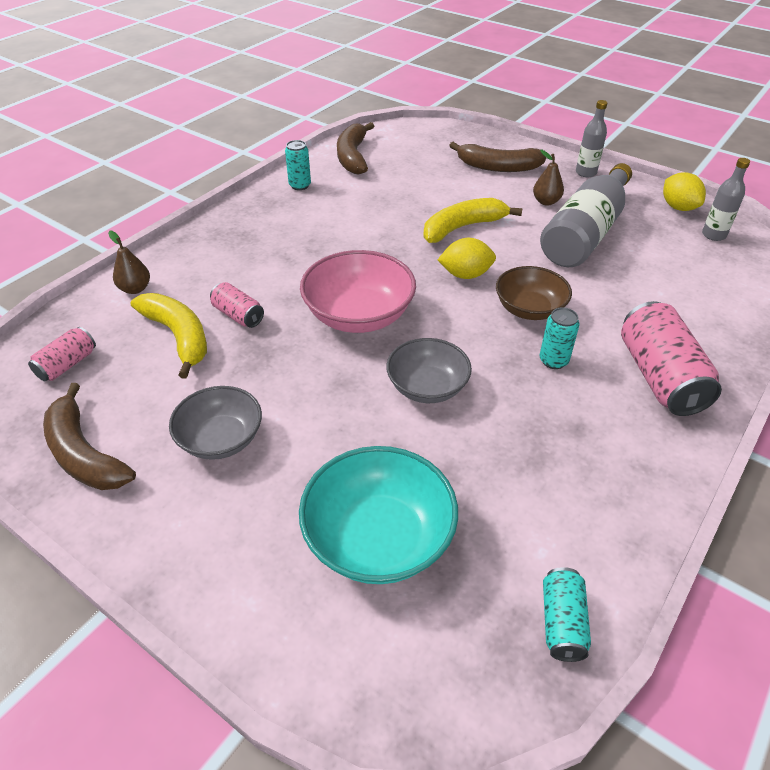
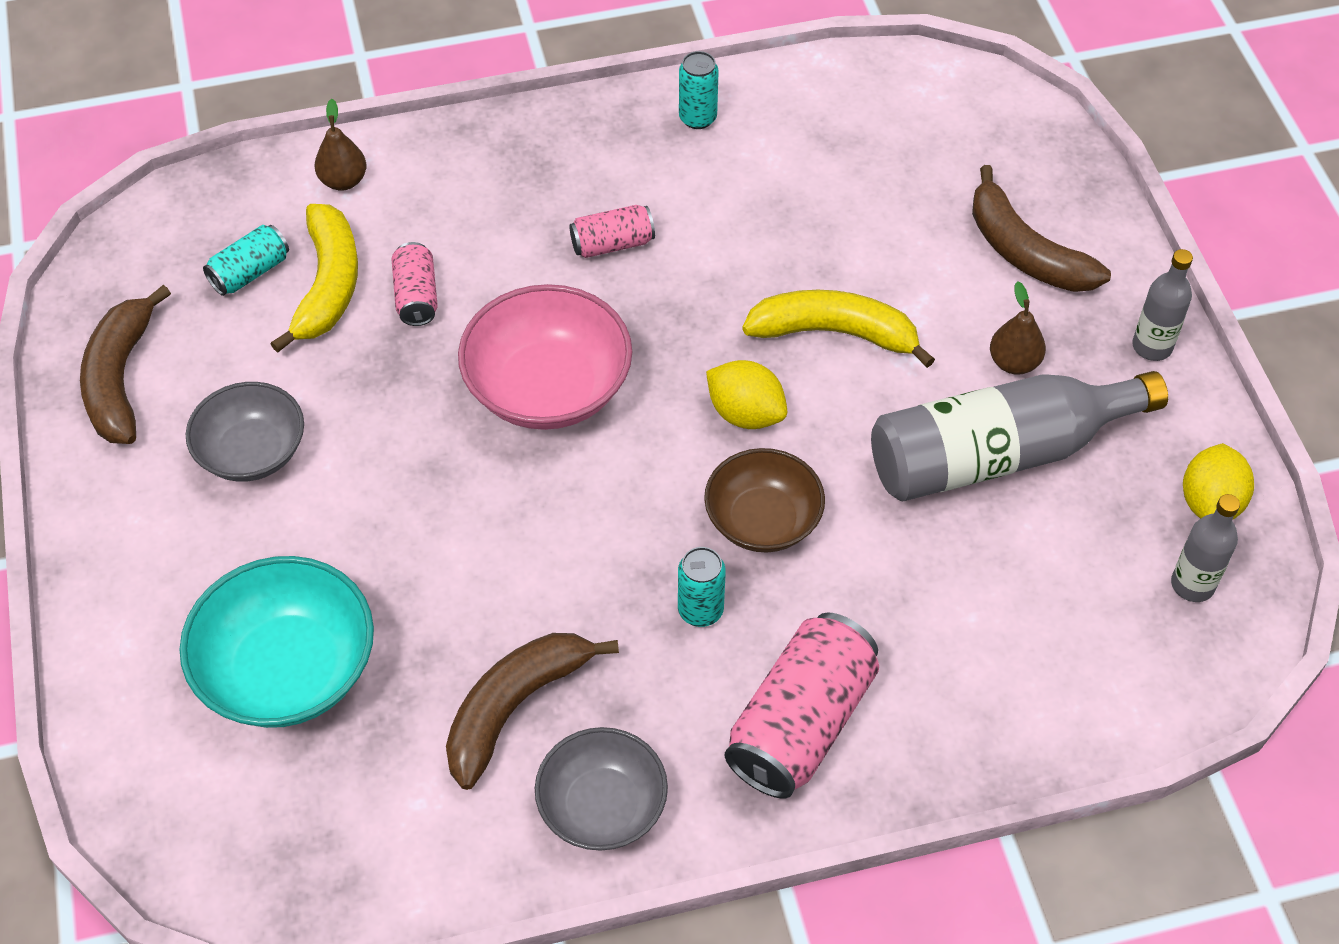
camera: 40 degrees right, 10 degrees up
(67, 364) = (191, 250): pink can -> pink can (612, 244)
(353, 156) = (830, 102): brown banana -> brown banana (514, 707)
(427, 387) = (517, 540): grey bowl -> grey bowl (602, 806)
(562, 622) = (357, 876): turquoise can -> turquoise can (250, 272)

